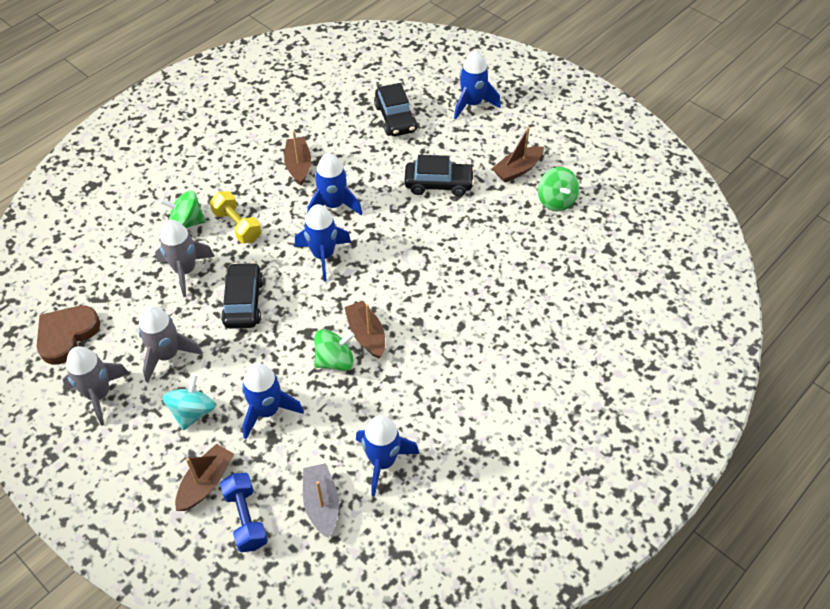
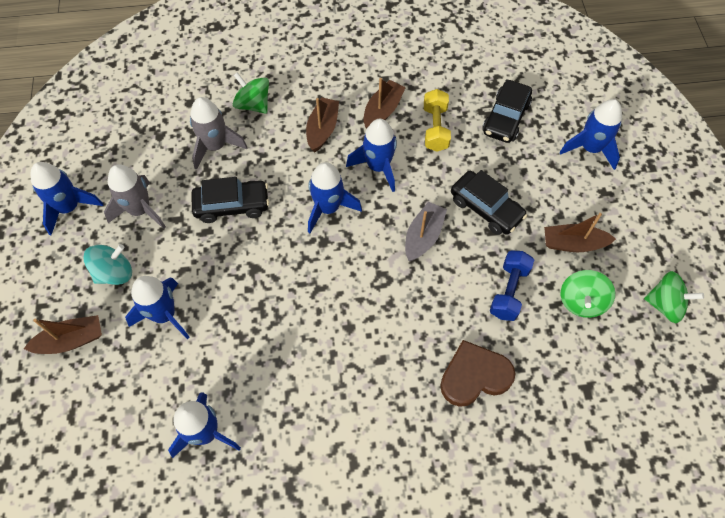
camera: 40 degrees right, 10 degrees up
(67, 335) = (92, 142): brown heart -> brown heart (474, 376)
(99, 395) = (69, 208): grey rocket -> blue rocket
(237, 226) = (287, 133): yellow dumbbell -> yellow dumbbell (435, 128)
(244, 302) = (232, 206): black car -> black car turned 45 degrees clockwise
(246, 518) = (69, 394): blue dumbbell -> blue dumbbell (509, 291)
(321, 504) = (130, 430): grey boat -> grey boat (423, 236)
(335, 361) = (252, 311): green spinning top -> green spinning top (665, 305)
(366, 335) = (297, 307): brown boat -> brown boat (322, 129)

